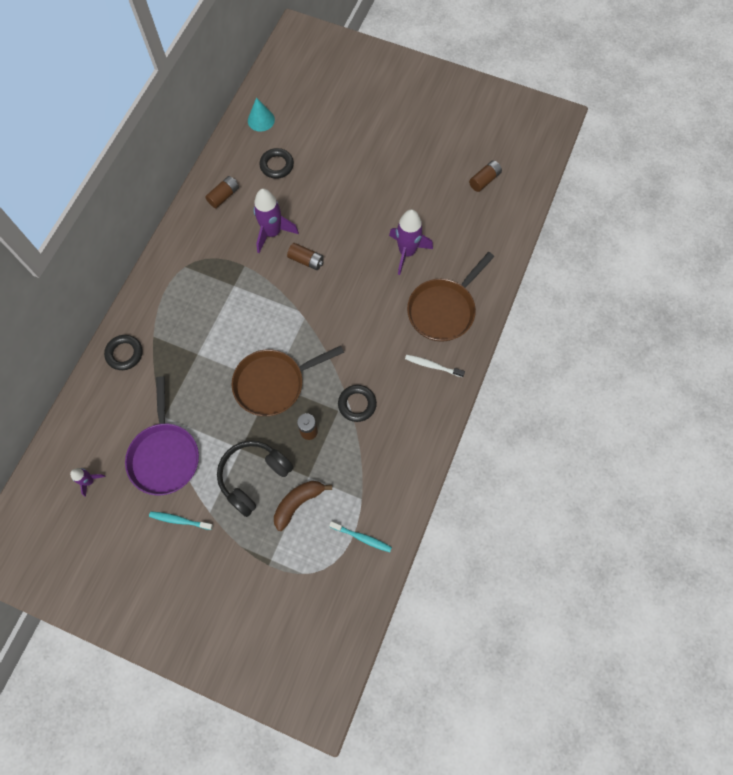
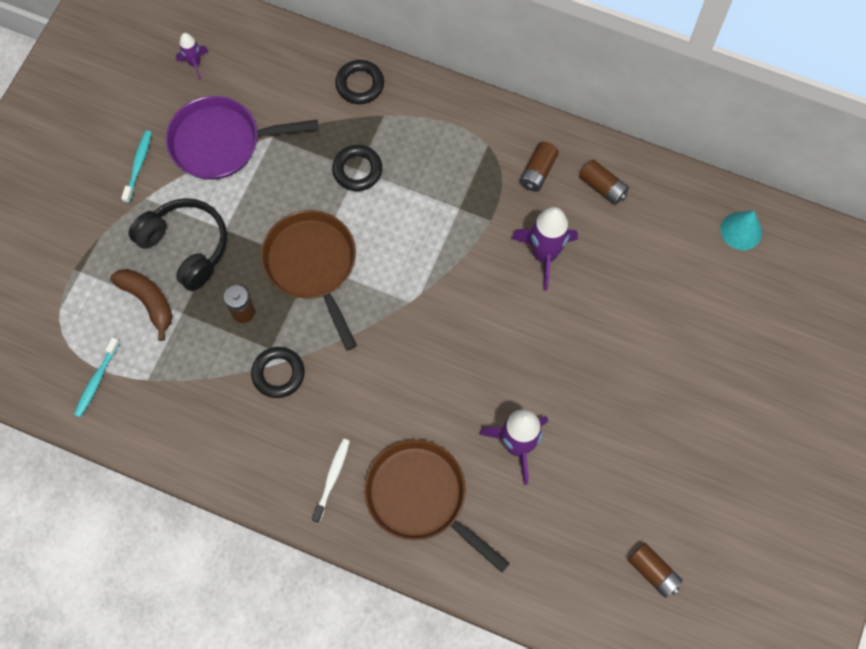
camera: 90 degrees right, 0 degrees up
(277, 165) = (660, 256): black ring -> black ring (357, 170)
(306, 260) = (500, 302): brown battery -> brown battery (538, 172)

